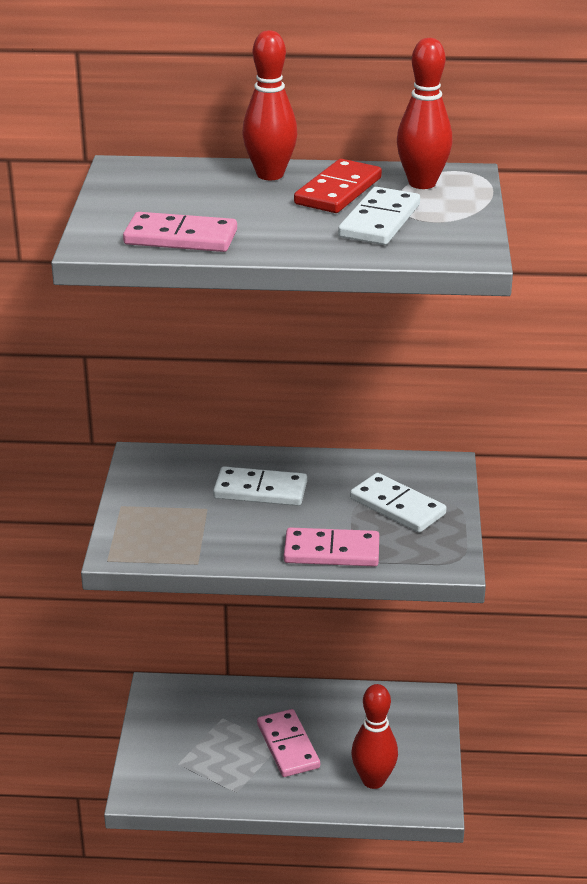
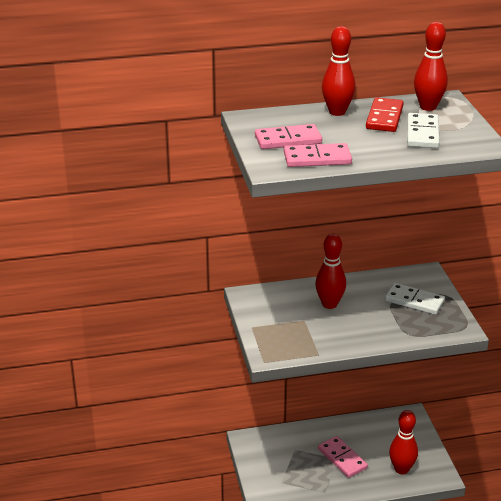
camera: 15 degrees left, 0 degrees up
(260, 490) = (329, 304): white domino -> red bowling pin
(331, 551) = (392, 334): pink domino -> pink domino (288, 140)

